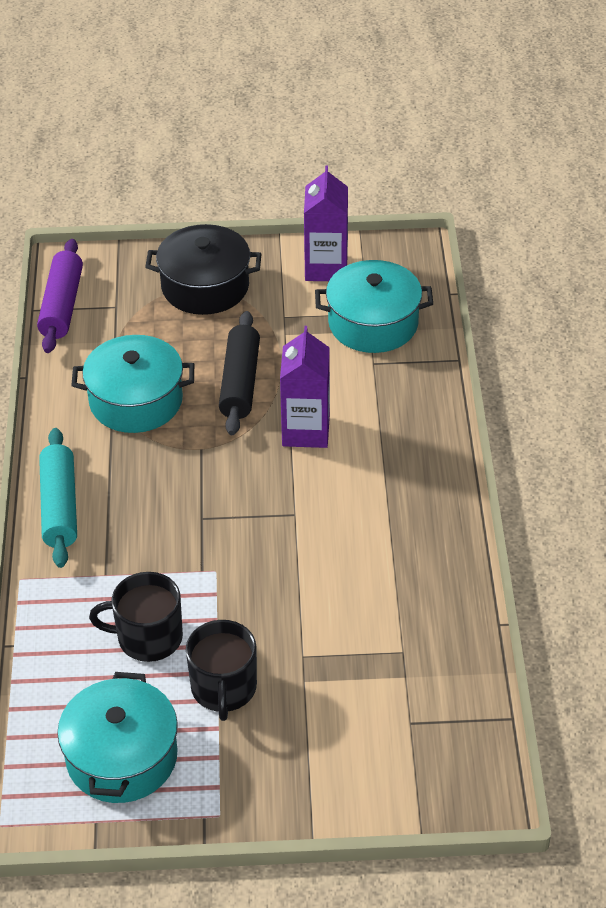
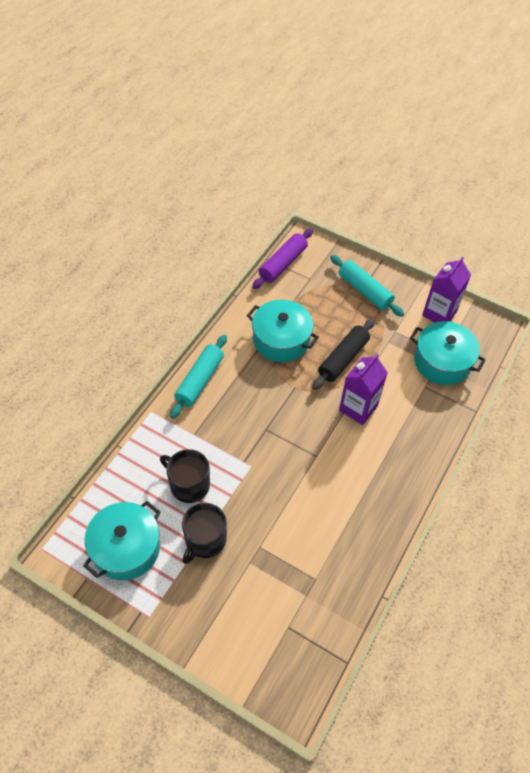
camera: 30 degrees right, 10 degrees up
(205, 286) = (364, 291): black pot -> turquoise rolling pin

